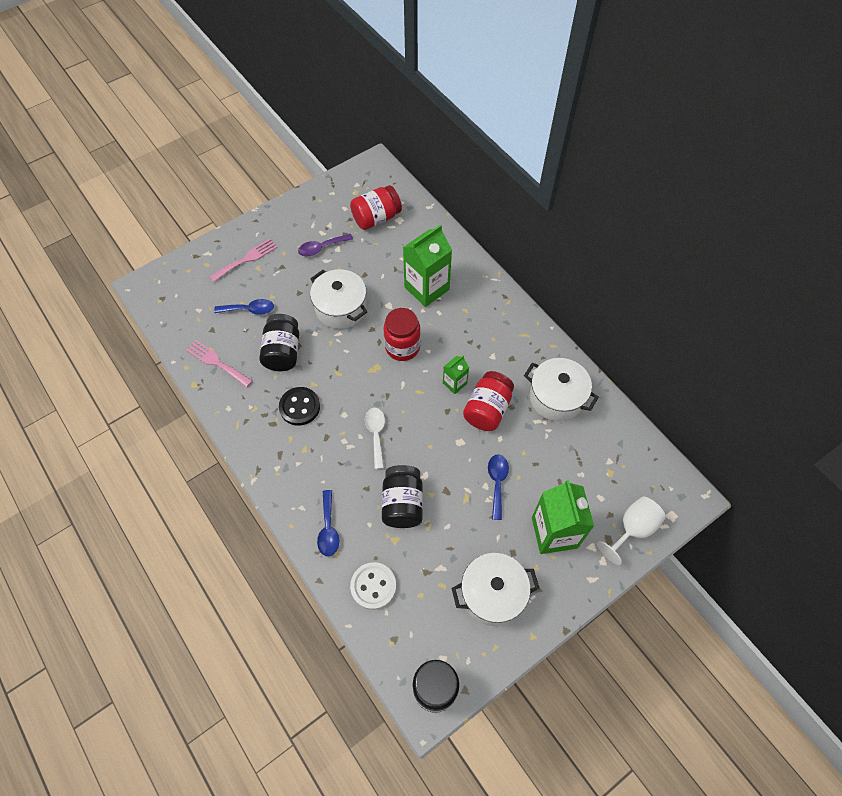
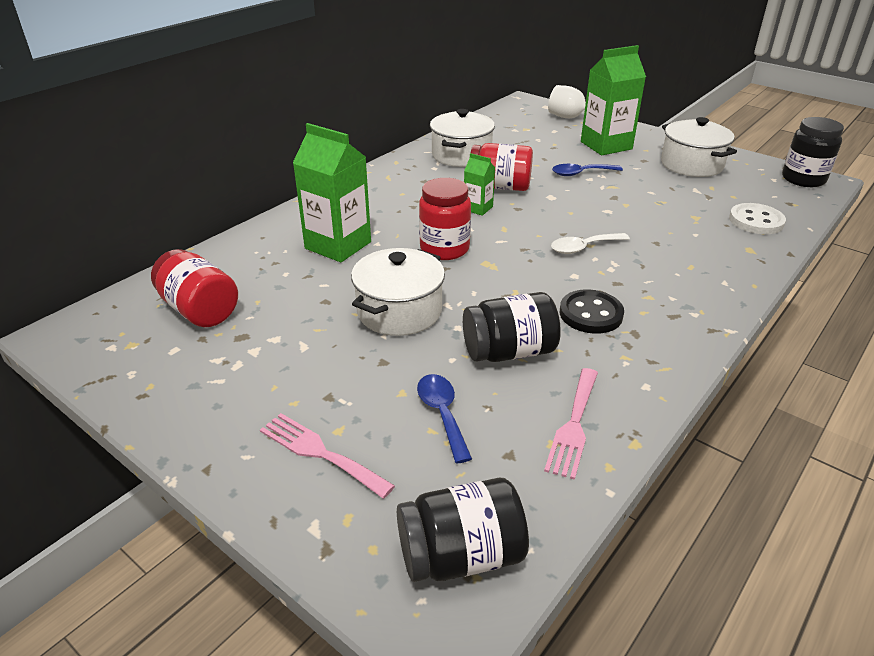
camera: 105 degrees left, 25 degrees down
(321, 248) = (275, 357): purple spoon -> none
(328, 529) = (729, 258): blue spoon -> none
(402, 503) = (652, 218): black jar -> black jar (461, 555)

